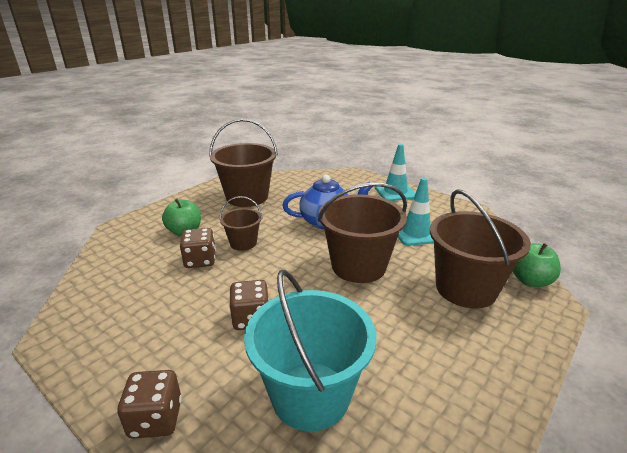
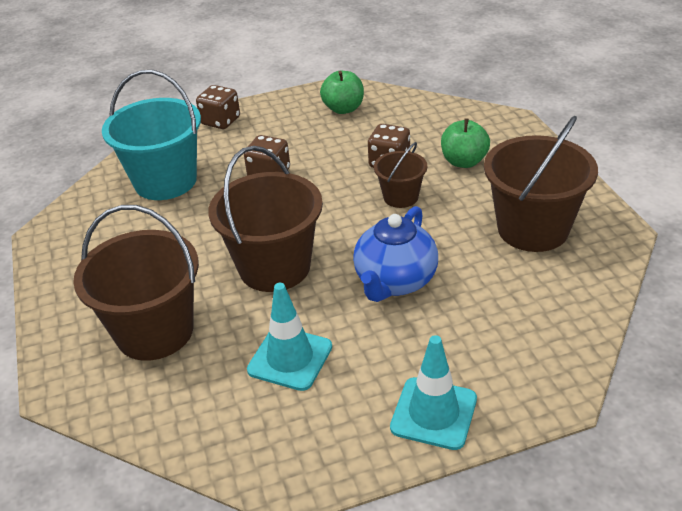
camera: 125 degrees right, 10 degrees up
(530, 281) = (101, 401): green apple -> green apple (343, 109)

